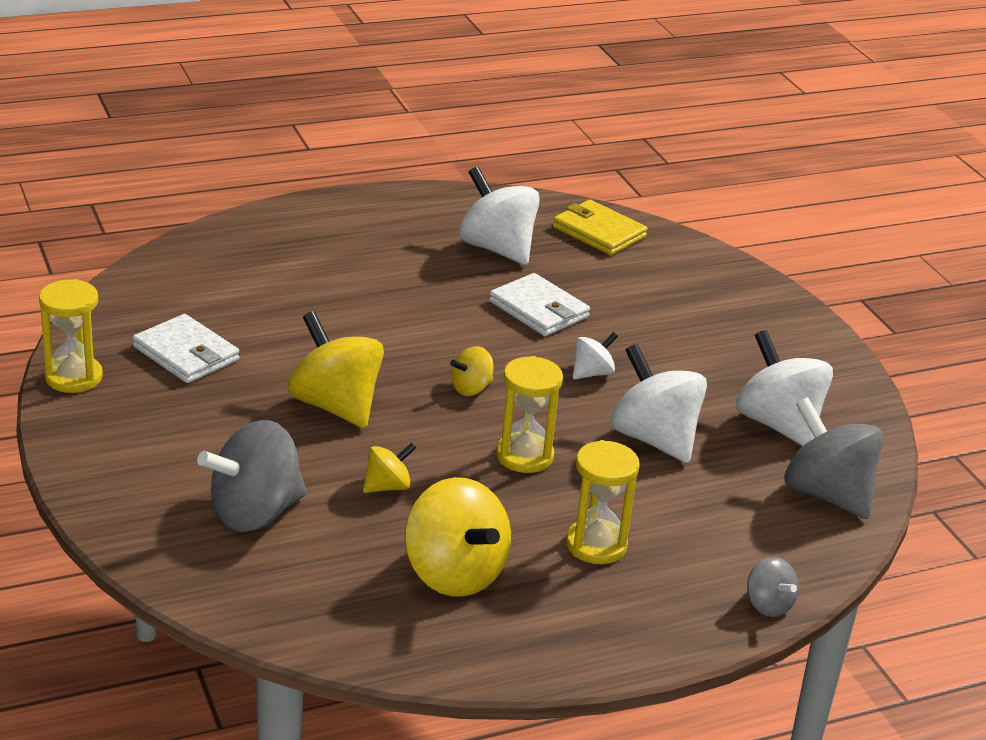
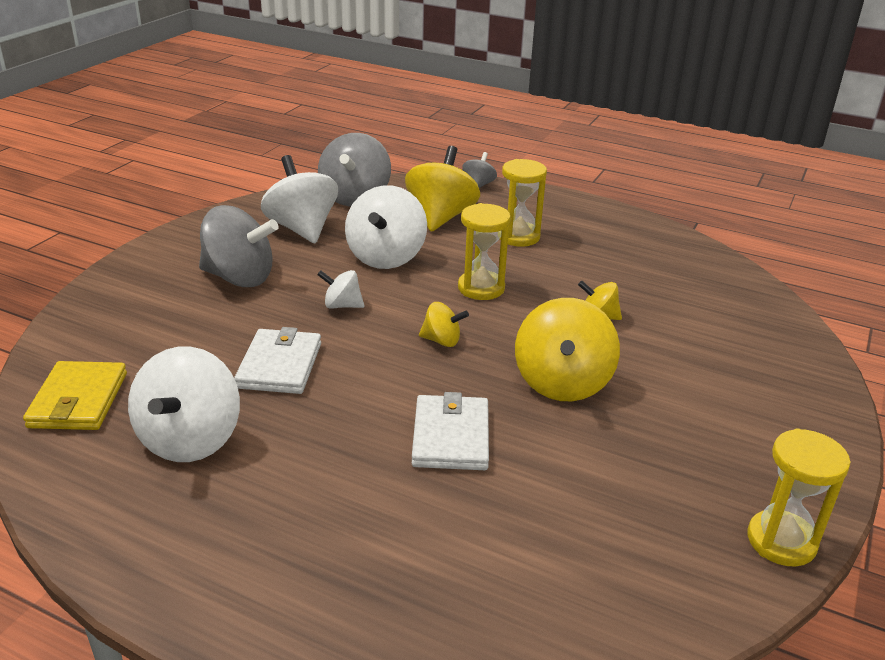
camera: 130 degrees left, 0 degrees up
(186, 354) = (640, 502): white wallet -> white wallet (451, 436)
(255, 513) = (711, 346): grey spinning top -> grey spinning top (239, 278)
(454, 574) = (620, 262): yellow spinning top -> yellow spinning top (441, 217)
(778, 424) = (302, 229): white spinning top -> white spinning top turned 135 degrees clockwise

